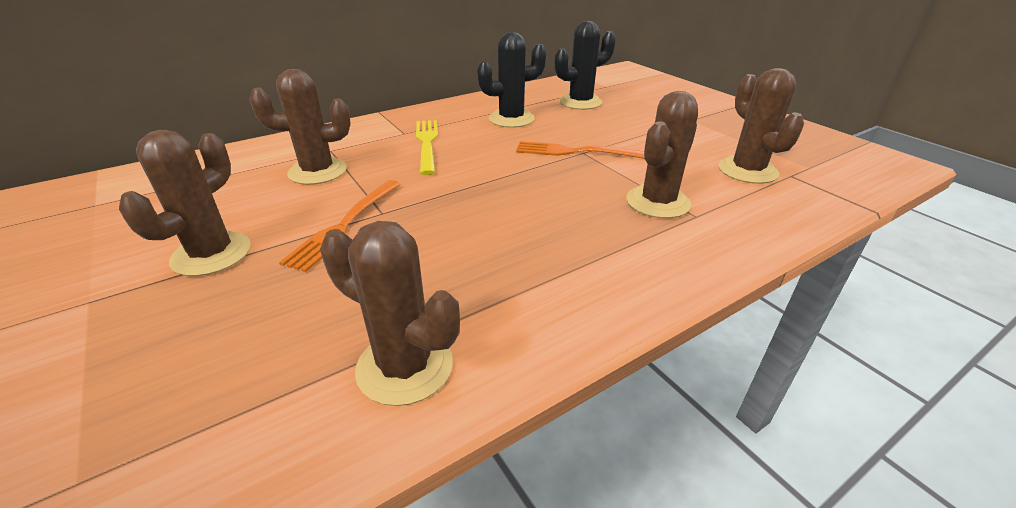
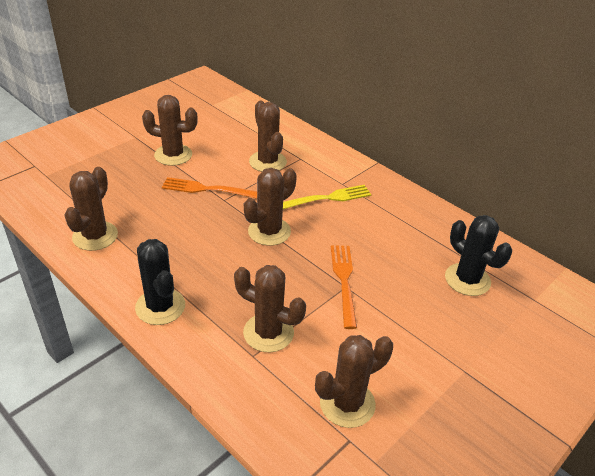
camera: 75 degrees right, 5 degrees up
(473, 185) = (269, 231): none -> brown cactus
(511, 119) = (398, 236): black cactus -> black cactus (160, 307)

